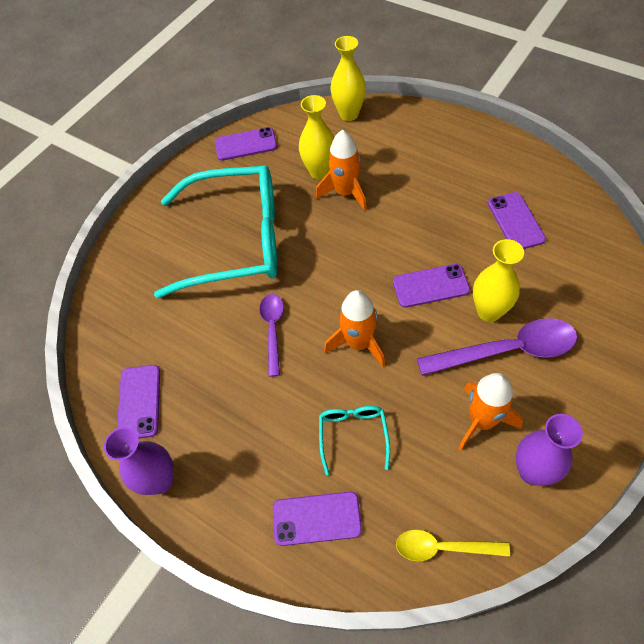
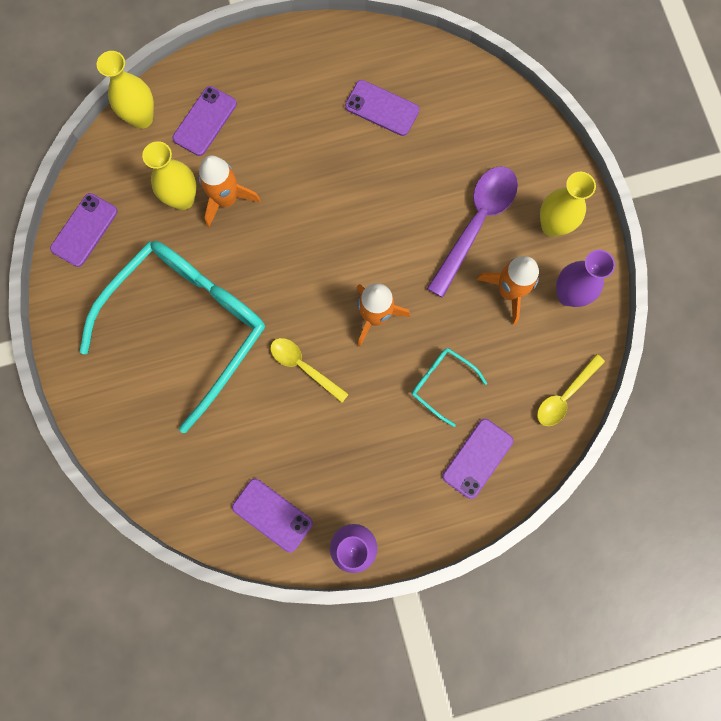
camera: 55 degrees left, 20 degrees up
(273, 329) = (303, 366): purple spoon -> yellow spoon
(430, 286) = (377, 222): purple phone -> purple phone (205, 121)
(489, 311) = (436, 204): yellow vase -> yellow vase (552, 226)

